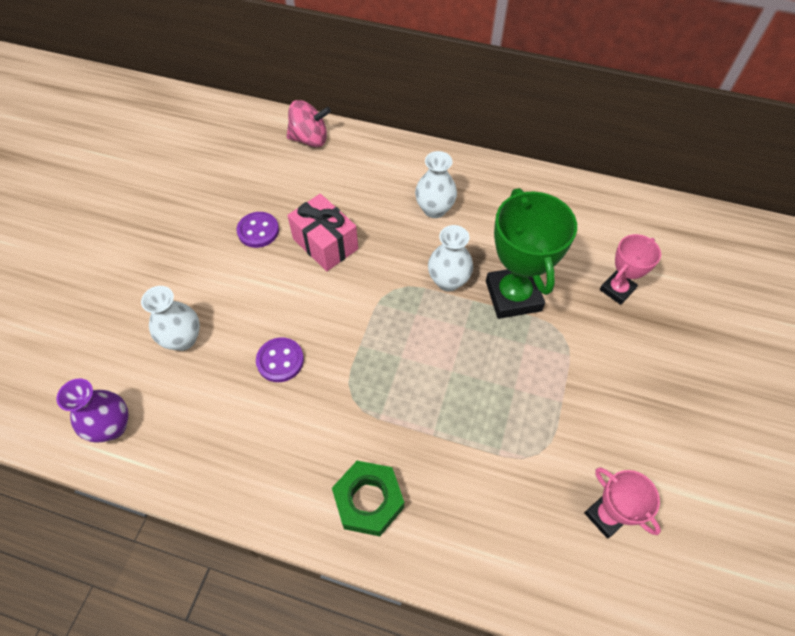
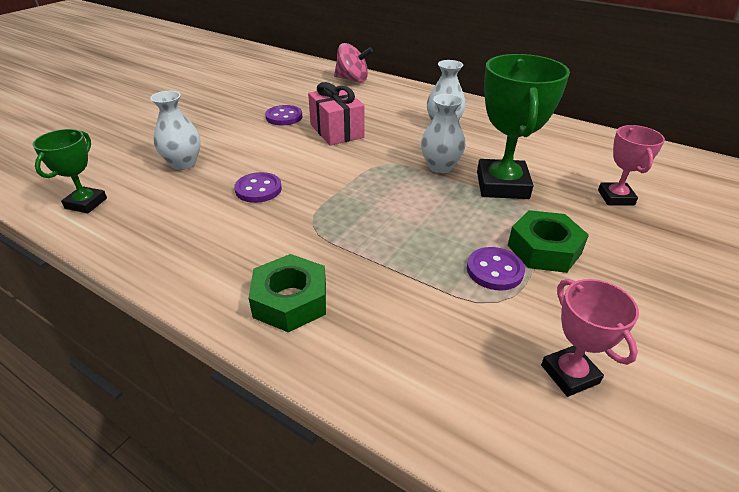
camera: 15 degrees right, 20 degrees down
(112, 426) = (86, 203): purple vase -> green trophy
(529, 416) = (494, 270): none -> purple button
(565, 378) = (544, 249): none -> green nut
(617, 289) = (616, 197): pink trophy -> pink trophy turned 60 degrees counterclockwise

